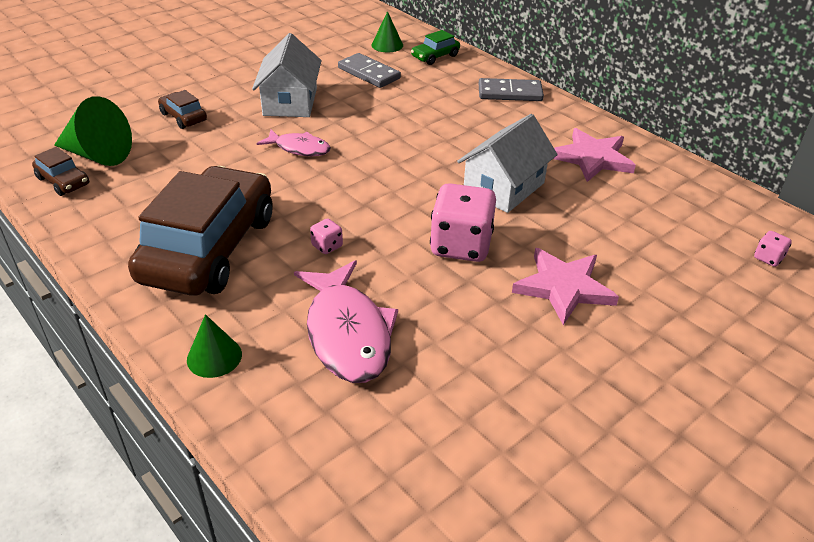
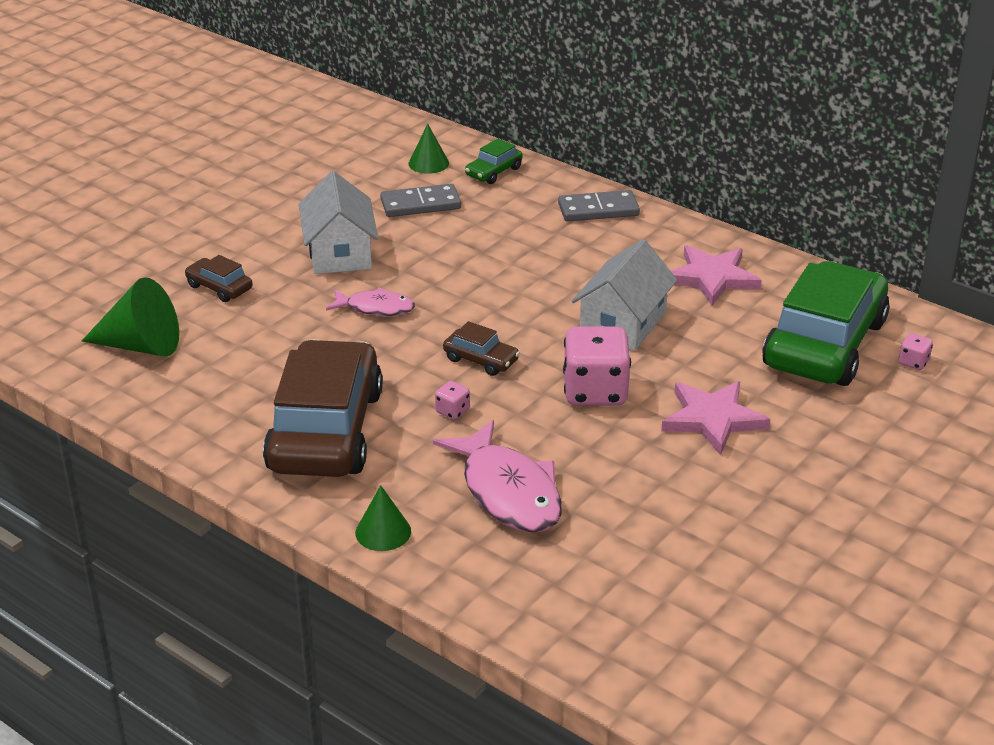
camera: 10 degrees left, 5 degrees down
(63, 181) = (119, 381): brown car -> brown car (481, 360)
(369, 73) = (420, 204): grey domino -> grey domino turned 45 degrees counterclockwise
(684, 229) = (824, 344): none -> green car

